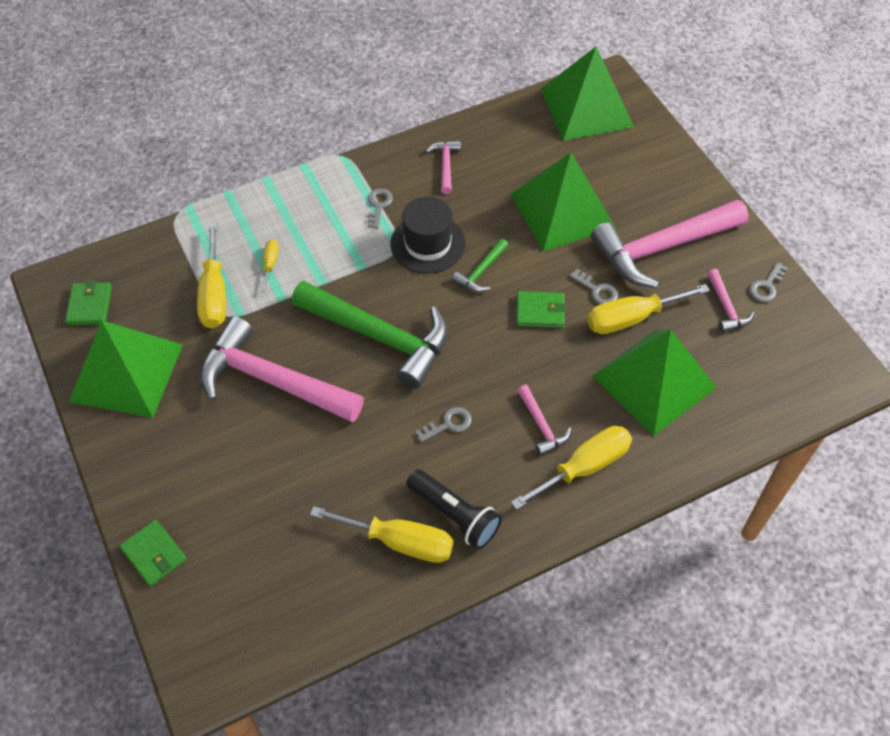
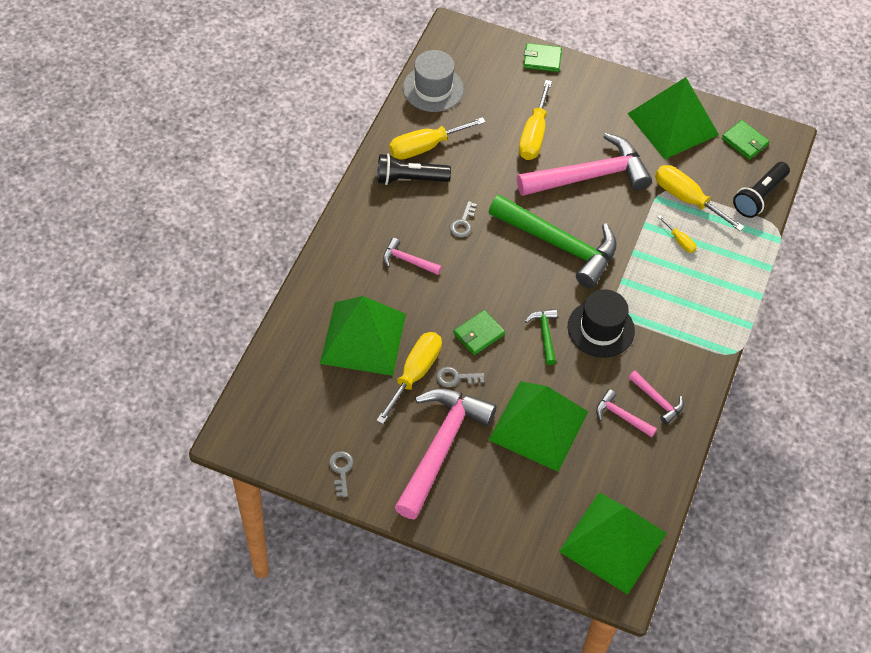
camera: 135 degrees right, 0 degrees up
(151, 250) = (759, 197): none -> black flashlight
(314, 614) = (433, 88): none -> grey hat
(378, 206) = (664, 332): grey key -> none
(379, 336) = (559, 245): green hammer -> green hammer turned 135 degrees counterclockwise
(584, 467) = (360, 254): yellow screwdriver -> yellow screwdriver (534, 135)
(726, 307) = (357, 430): pink hammer -> pink hammer (621, 416)

